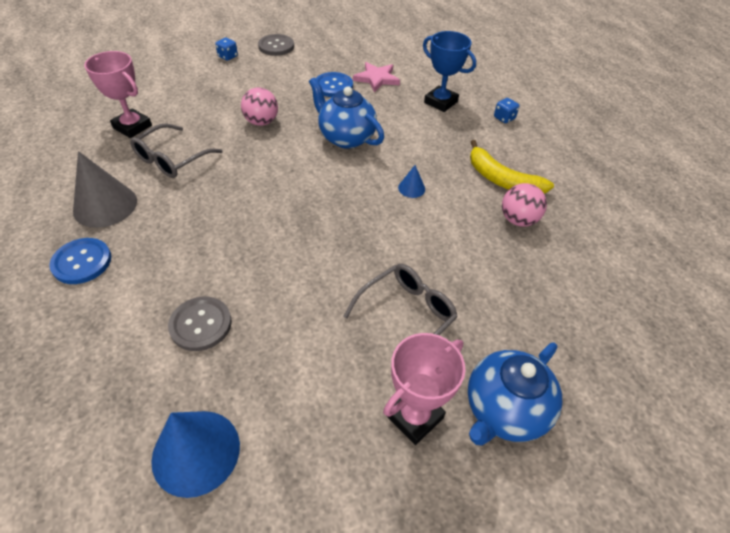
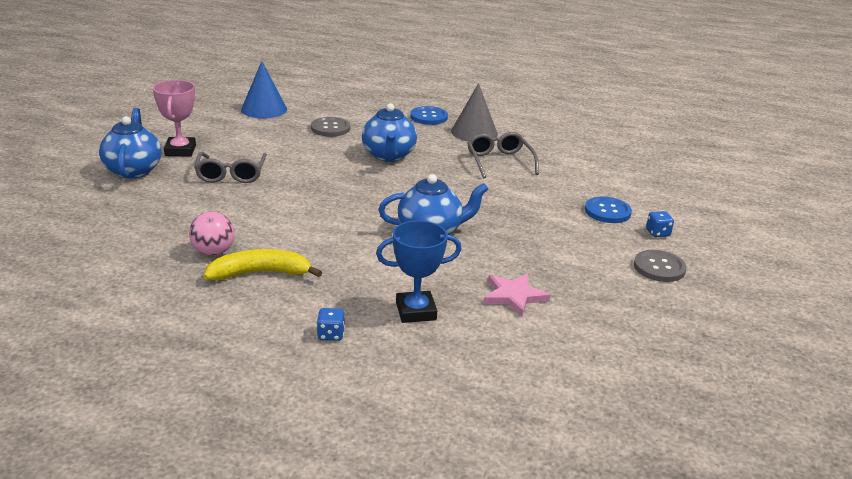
camera: 130 degrees right, 20 degrees down
(132, 127) = (565, 161): pink trophy -> none
(232, 231) = (389, 156): none -> blue teapot
(261, 122) = (507, 207): pink ball -> none
(333, 86) = (529, 264): blue button -> blue button (607, 211)
(411, 188) = (323, 228): blue cone -> none

